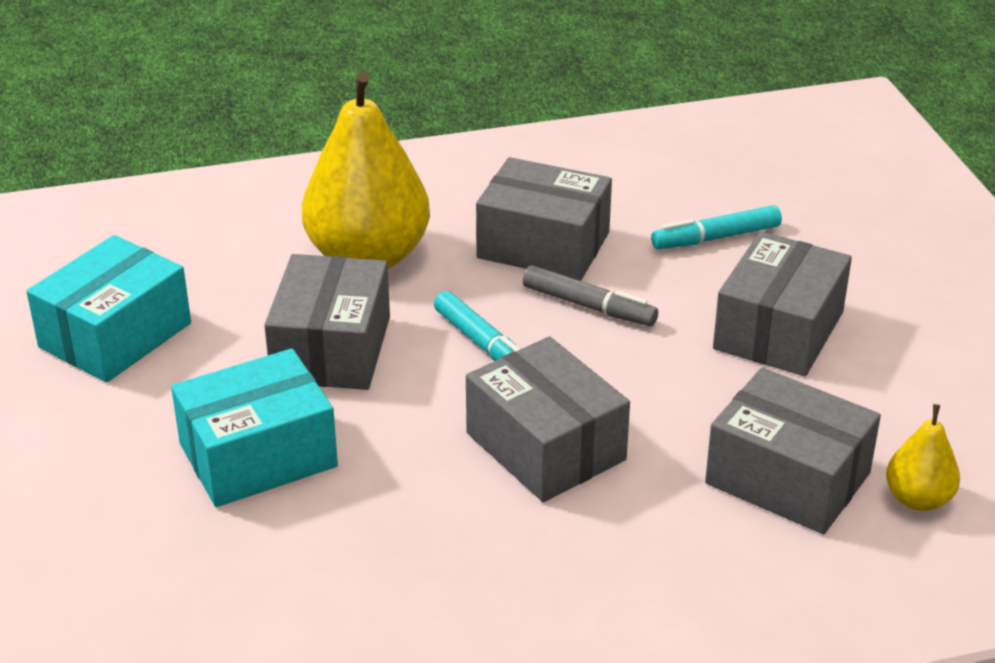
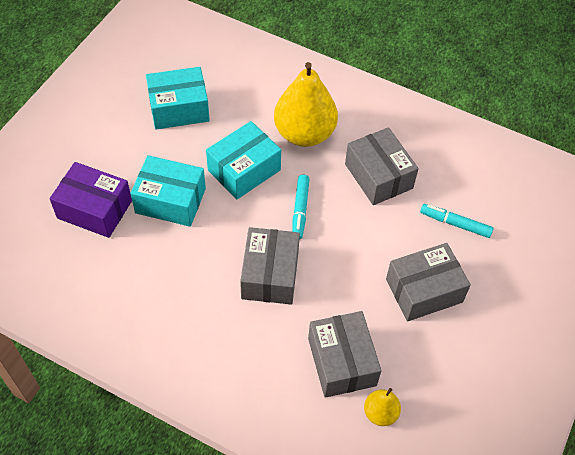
camera: 40 degrees right, 20 degrees up
(132, 547) = (95, 209): none -> purple box
(331, 349) = (244, 170): grey box -> turquoise box
(589, 306) = (361, 221): grey marker -> none

